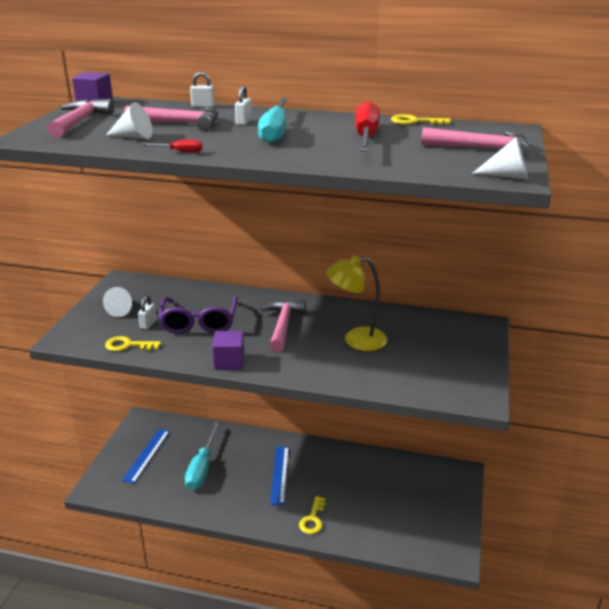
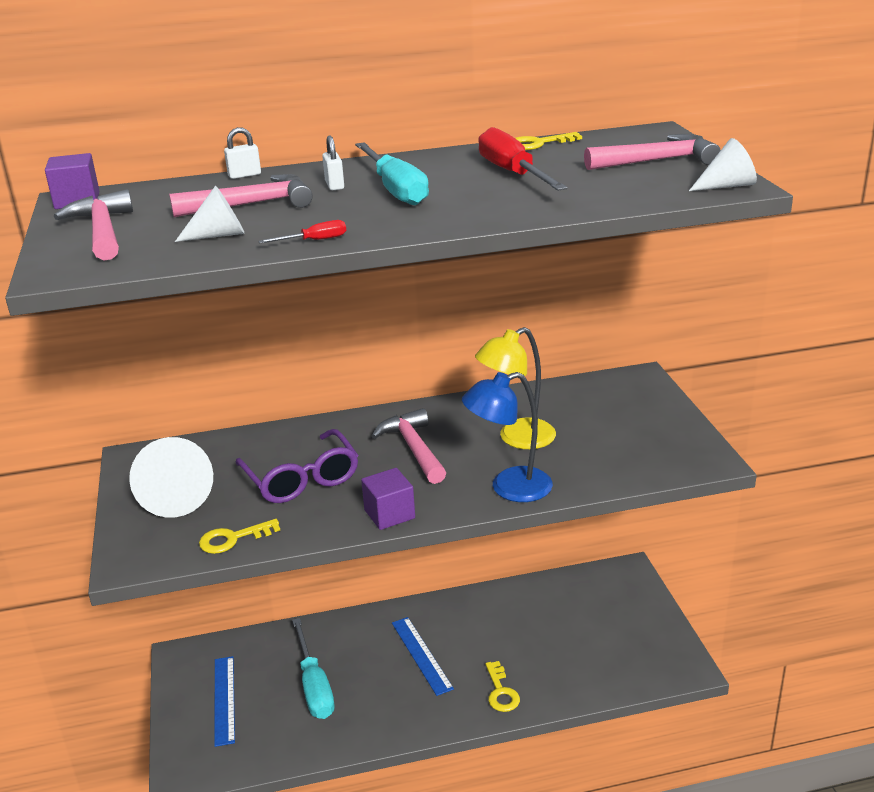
camera: 25 degrees left, 0 degrees up
(122, 310) = (176, 495): white cone -> white cone, size x1.76
(148, 324) = (233, 502): white padlock -> none
(319, 370) = (509, 488): none -> blue lamp

